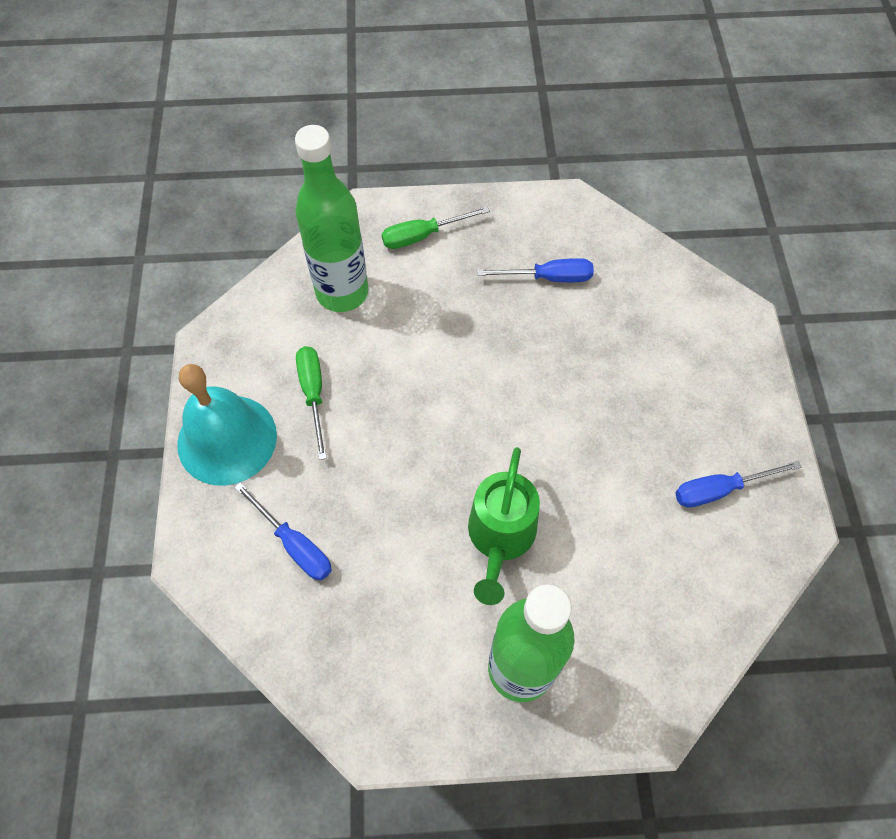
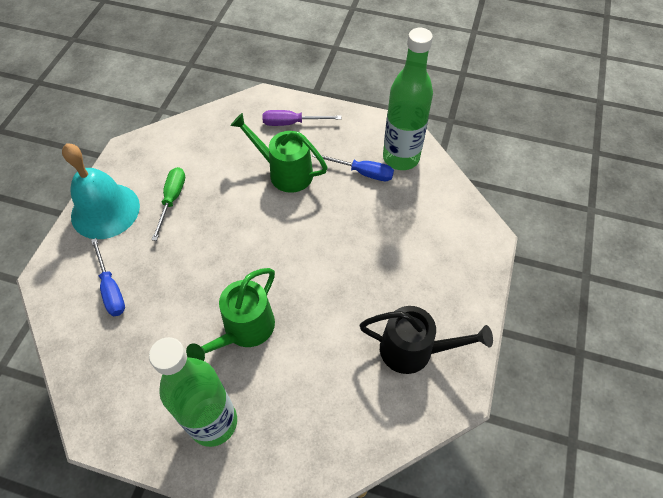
camera: 20 degrees right, 5 degrees down
(342, 292) = (222, 143): green bottle -> green bottle (401, 158)
(422, 236) = (292, 123): green screwdriver -> purple screwdriver
(447, 308) = (284, 172): none -> green watering can
(719, 489) = (414, 350): blue screwdriver -> black watering can

